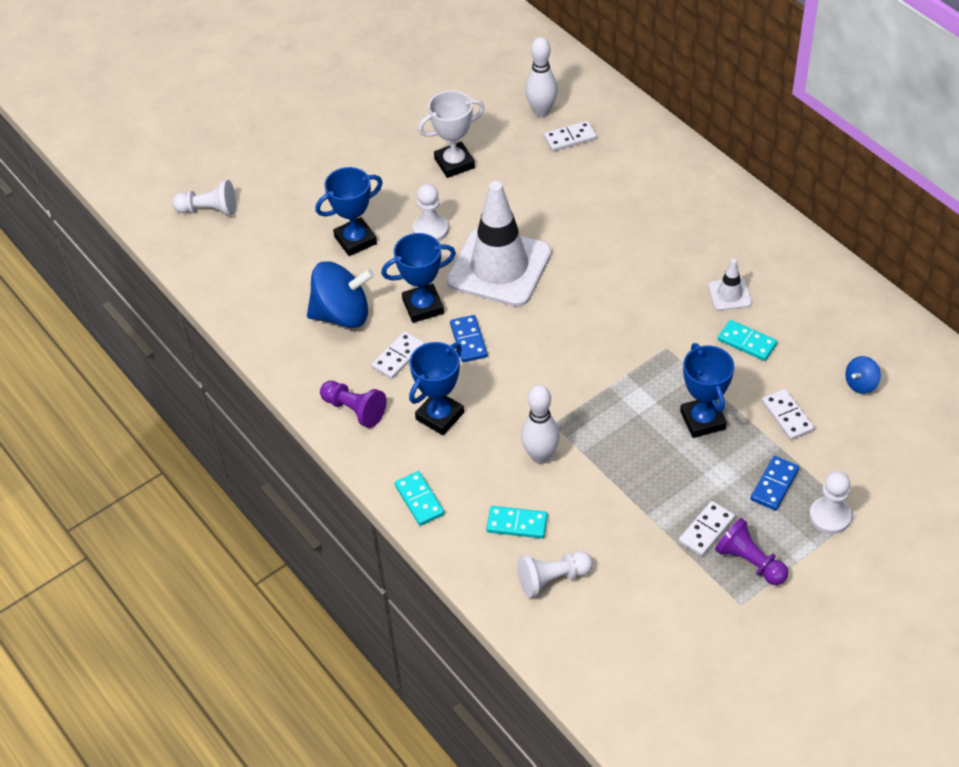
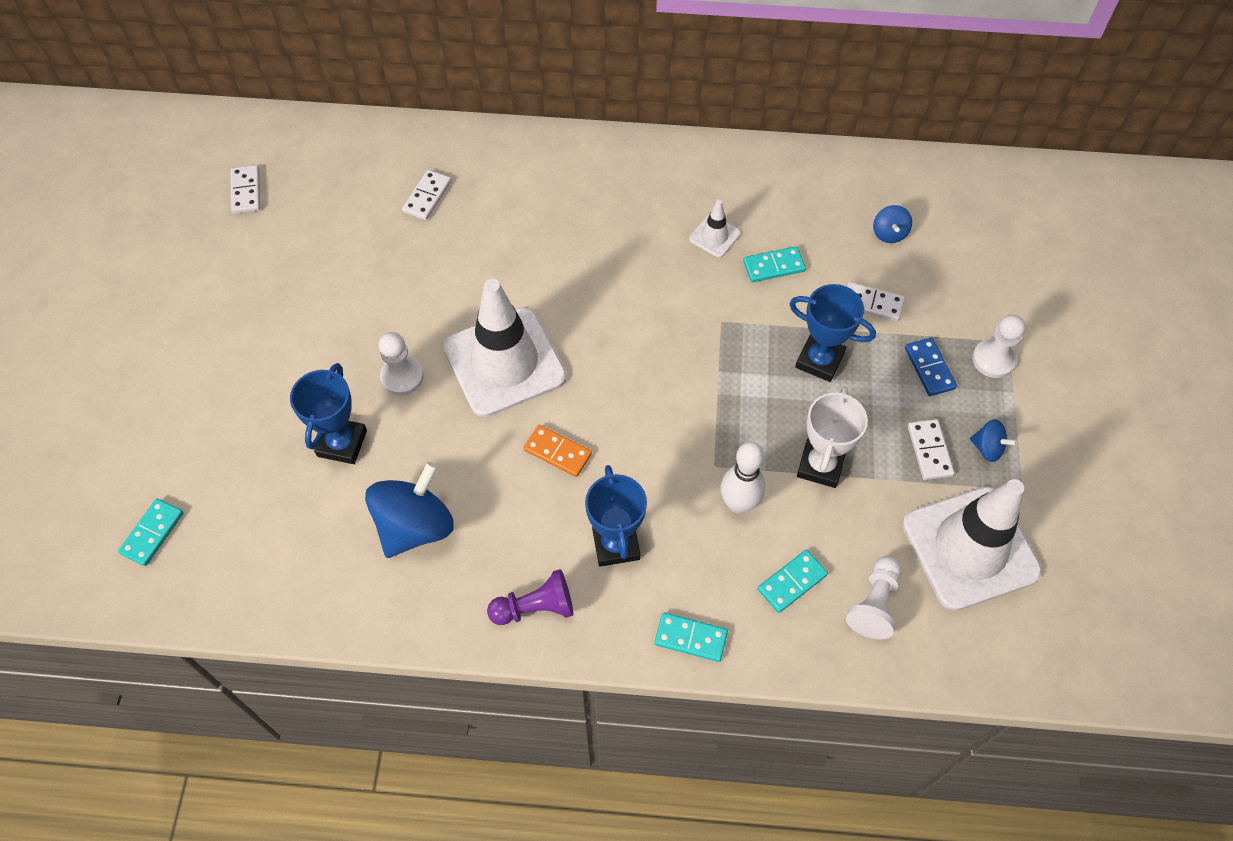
camera: 50 degrees left, 10 degrees up
(209, 210) = (152, 533): white pawn -> turquoise domino
(398, 357) = (514, 521): white domino -> white domino (246, 191)
(423, 306) = (480, 455): blue trophy -> none
(454, 163) = (350, 297): white trophy -> white trophy (820, 465)
(468, 340) = (557, 452): blue domino -> orange domino
(541, 111) = (373, 190): white bowling pin -> none
(657, 604) = (970, 548): none -> white traffic cone
(750, 562) = (987, 448): purple pawn -> blue spinning top

